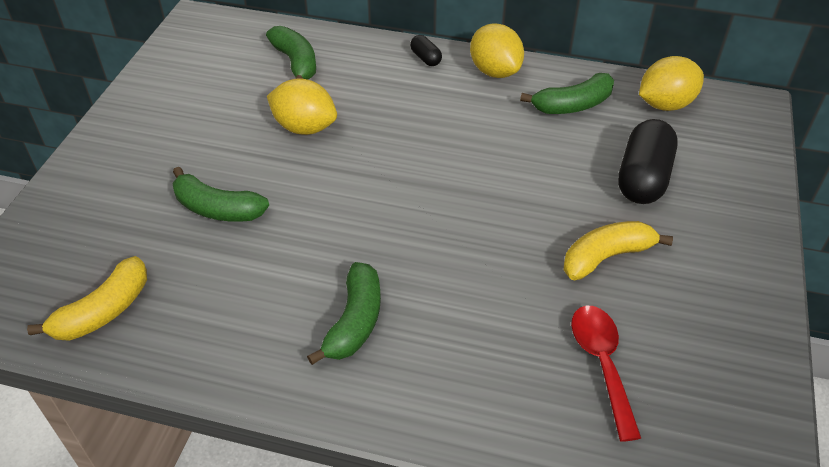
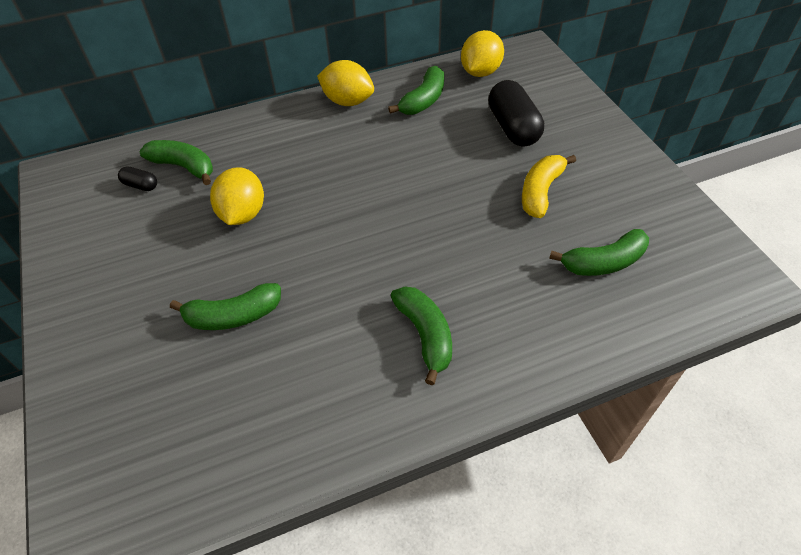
camera: 35 degrees left, 5 degrees up
(104, 311) = (217, 457): yellow banana -> none
(304, 127) = (243, 214): yellow lemon -> yellow lemon turned 75 degrees counterclockwise
(425, 58) = (287, 115): black capsule -> black capsule (140, 185)
(602, 364) = (603, 262): red spoon -> green banana

